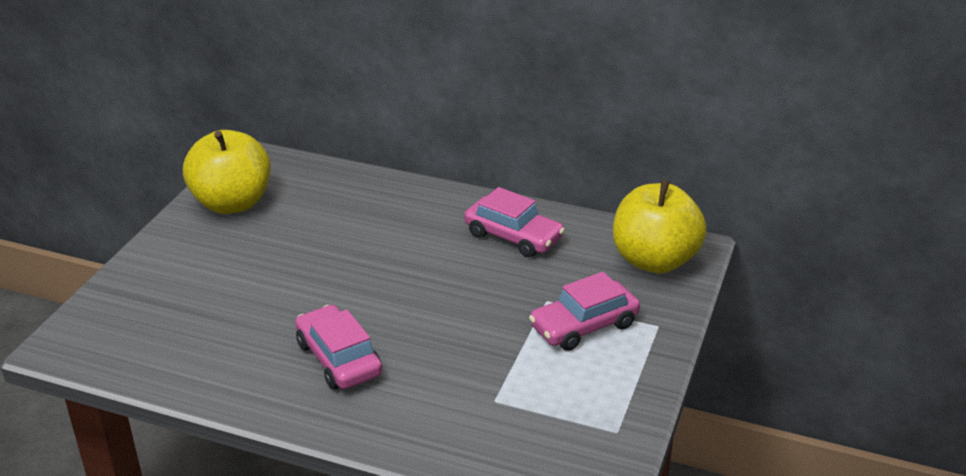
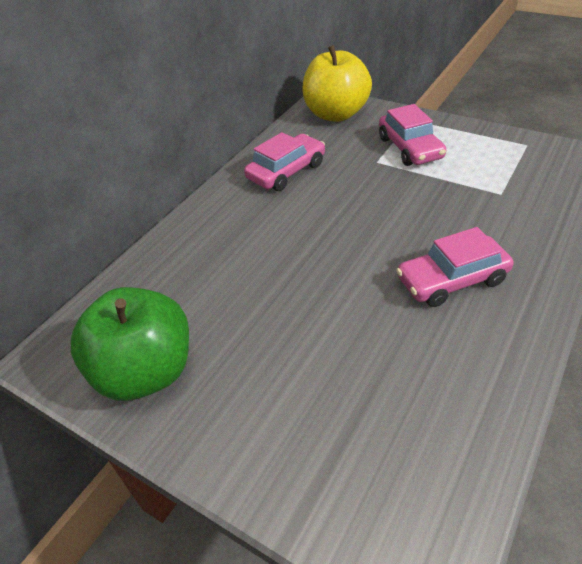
camera: 75 degrees left, 10 degrees up
(232, 203) = (146, 372): yellow apple -> green apple

